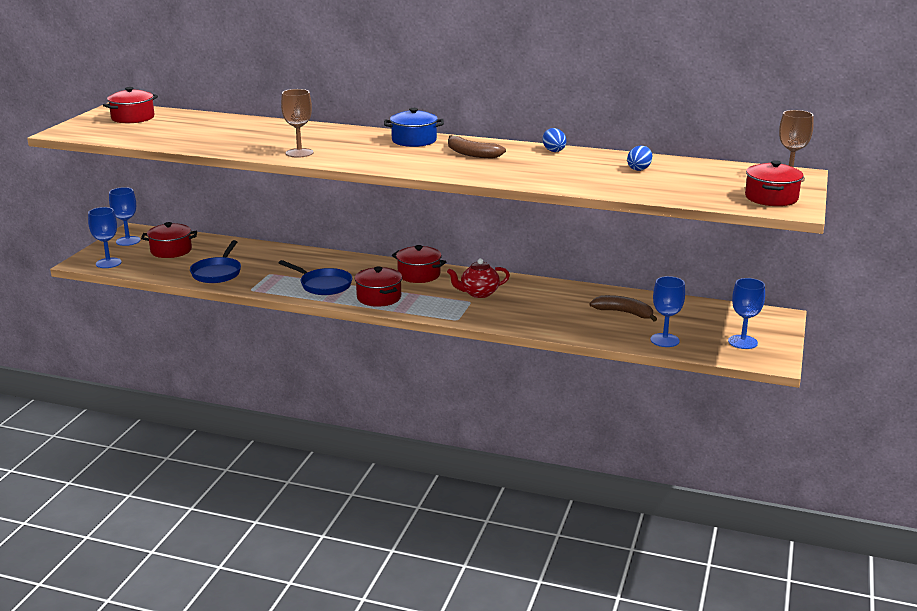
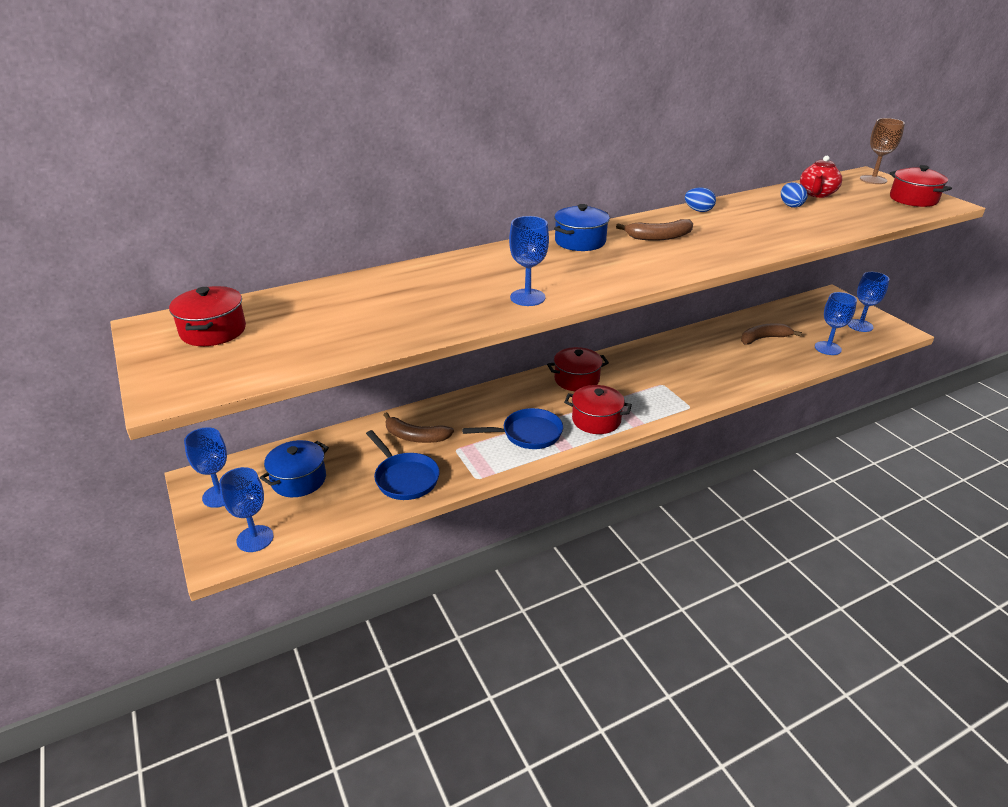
camera: 45 degrees left, 10 degrees up
(171, 251) = (298, 480): red pot -> blue pot
(262, 259) = (415, 437): none -> brown banana
(299, 153) = (527, 297): brown goblet -> blue goblet
(478, 293) = (652, 373): red teapot -> red teapot (817, 194)

